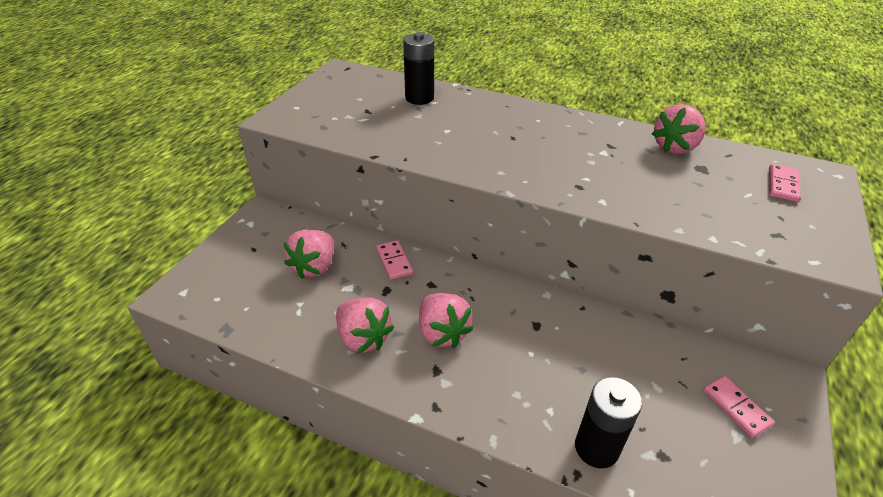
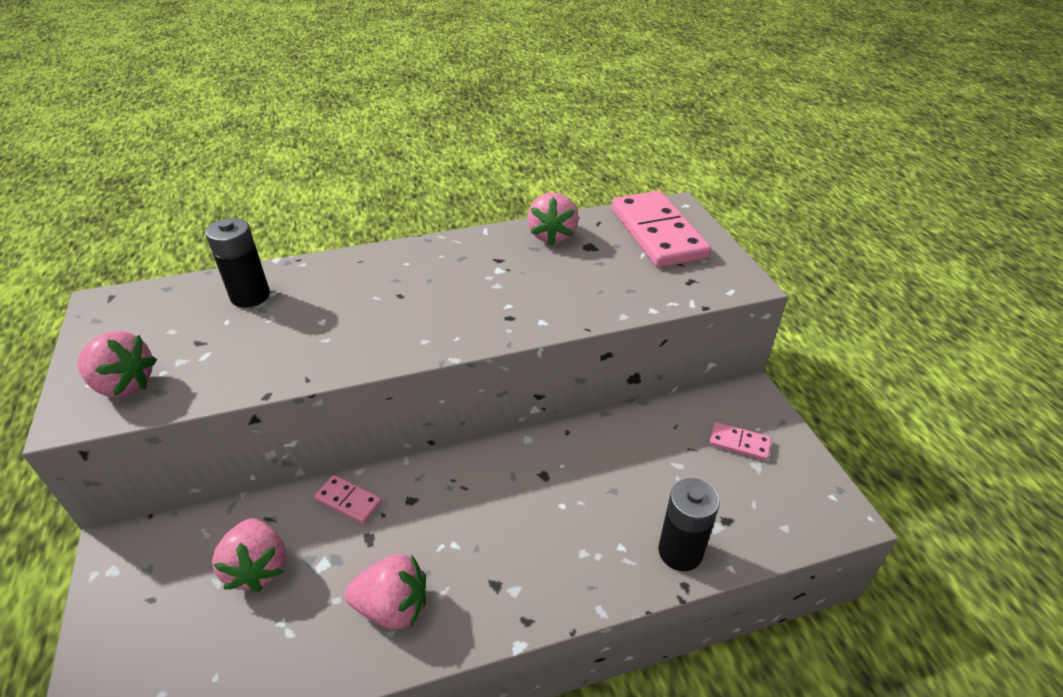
camera: 40 degrees left, 0 degrees up
(442, 333) = (467, 543): pink strawberry -> pink strawberry (124, 385)
(782, 185) = (658, 233): pink domino -> pink domino, size x2.25

